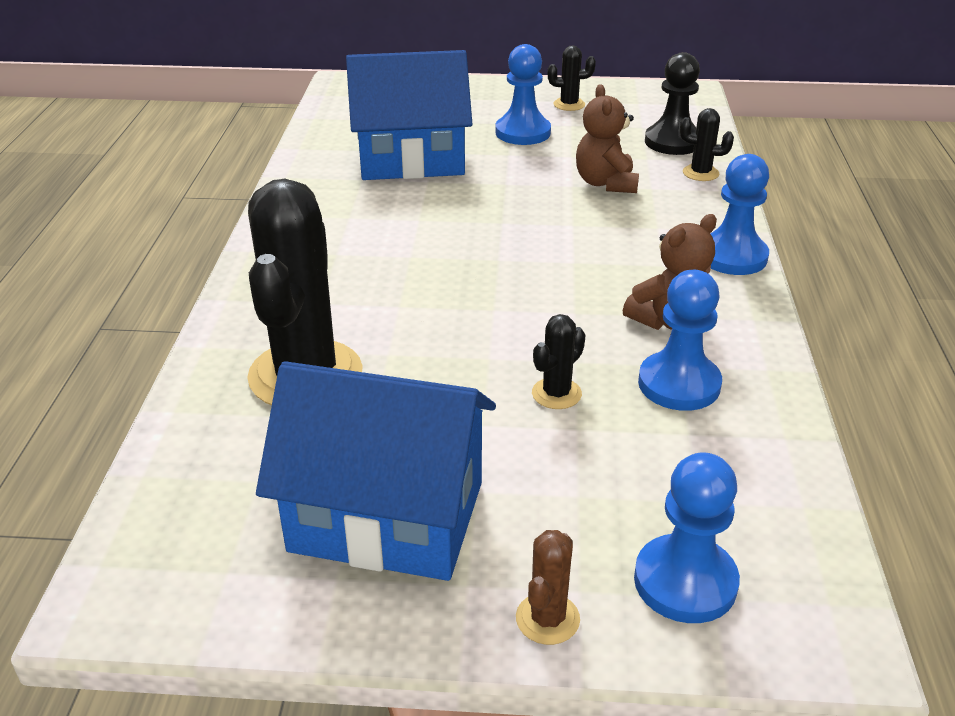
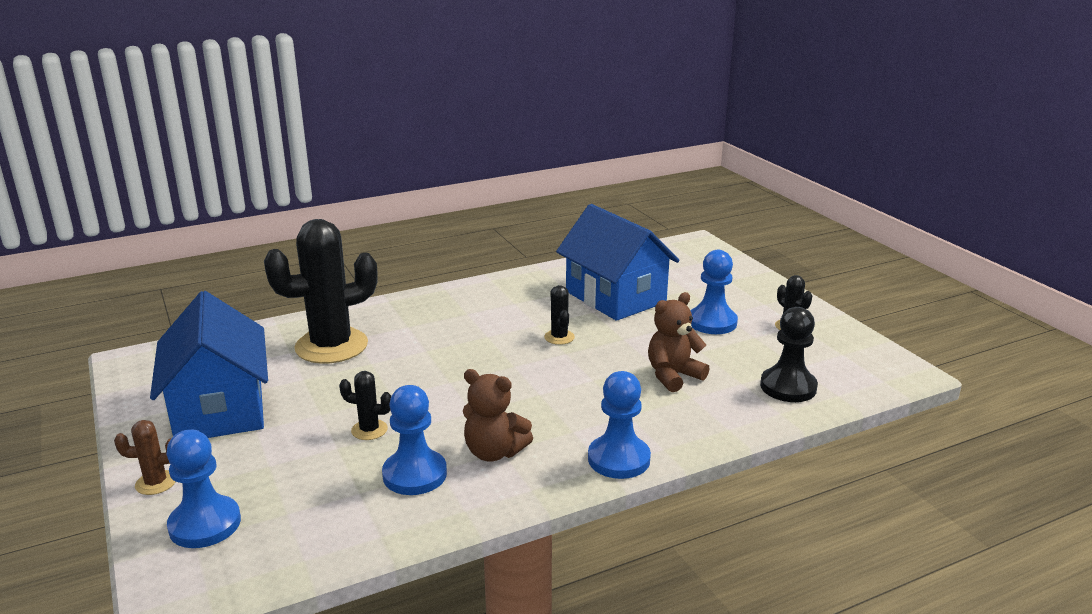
camera: 60 degrees right, 10 degrees down
(700, 173) = (747, 413): black cactus -> black cactus (559, 337)

